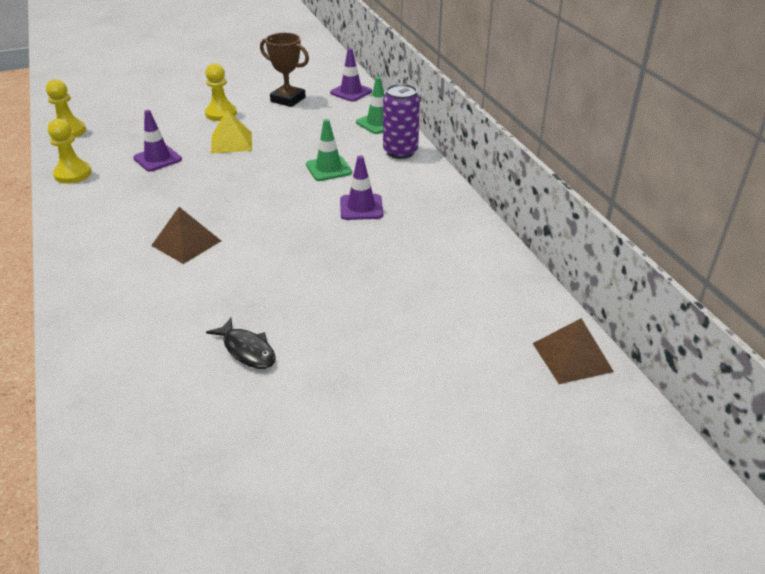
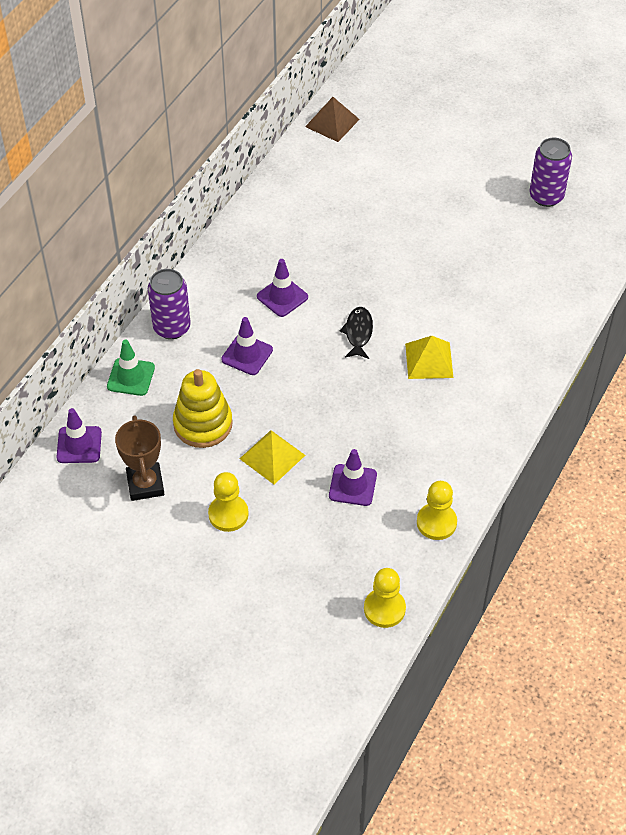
camera: 130 degrees left, 15 degrees up
(186, 243) = (429, 360): brown pyramid -> yellow pyramid
(236, 470) = (546, 196): none -> purple can
(247, 350) = (478, 250): black fish -> black fish (358, 333)
(298, 131) = (203, 424): none -> yellow stacking toy
(328, 169) = (247, 355): green traffic cone -> purple traffic cone

